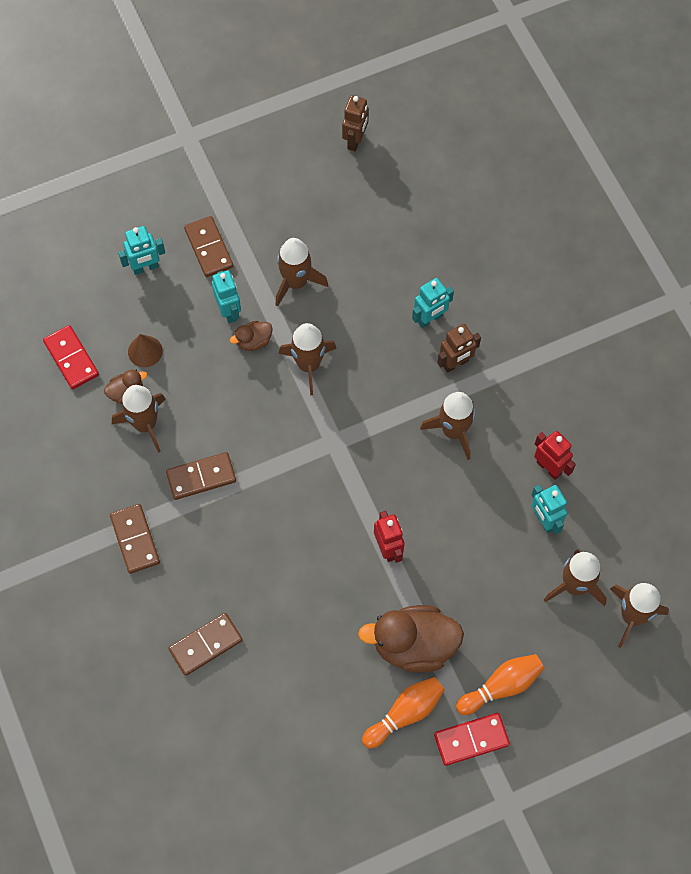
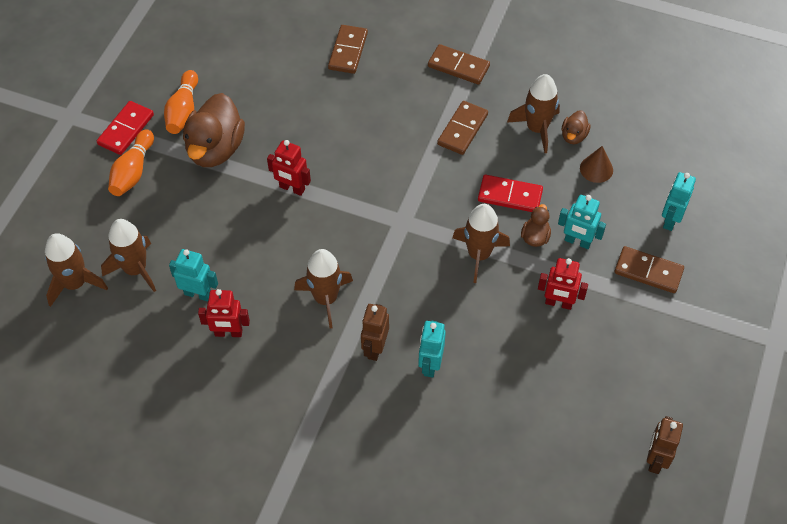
camera: 135 degrees right, 10 degrees down
(71, 358) = (634, 125): red domino -> red domino (510, 196)
(296, 282) = (558, 303): brown rocket -> red robot
(355, 140) = (655, 460): brown robot -> brown robot turned 45 degrees clockwise
(413, 645) = (215, 149): brown duck -> brown duck turned 150 degrees clockwise

